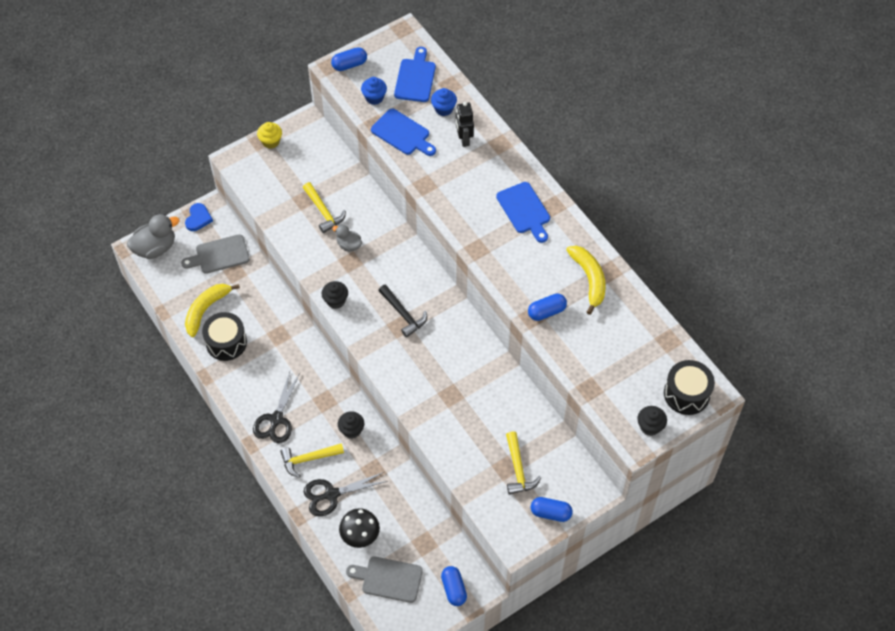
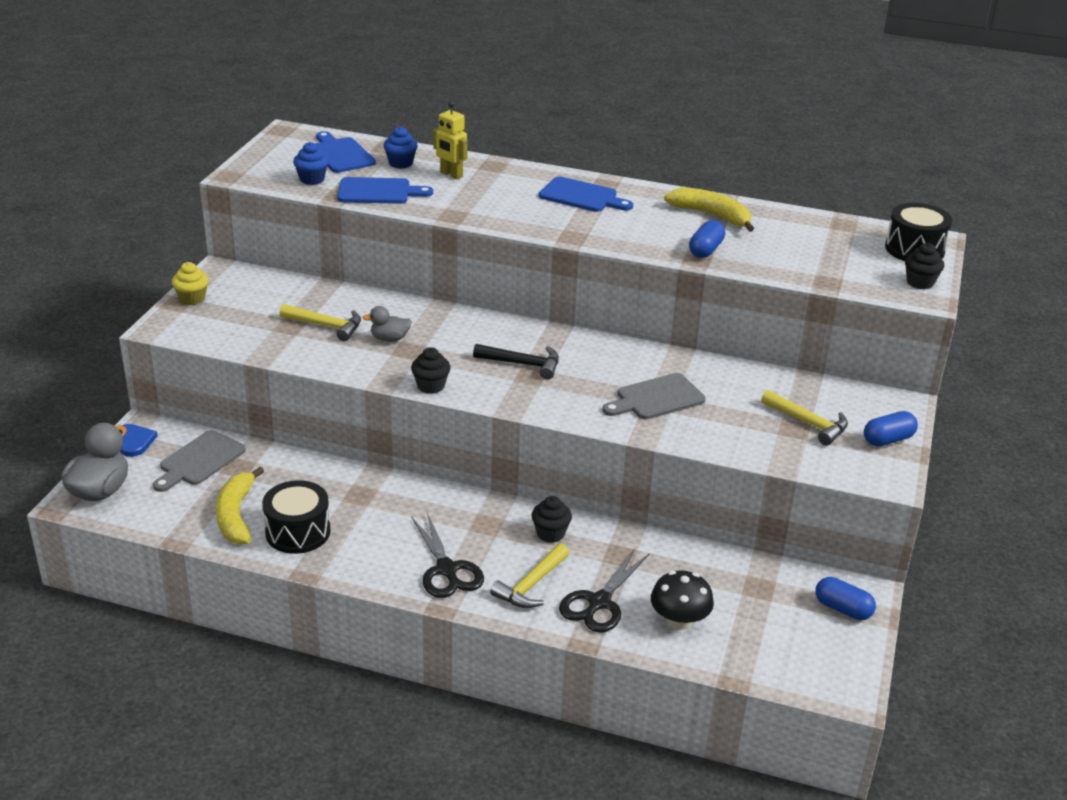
camera: 40 degrees left, 25 degrees down
(349, 65) = (252, 168): blue capsule -> none
(388, 579) = (763, 642): grey cutting board -> grey cutting board (656, 398)
(464, 139) = (451, 174): black robot -> yellow robot

